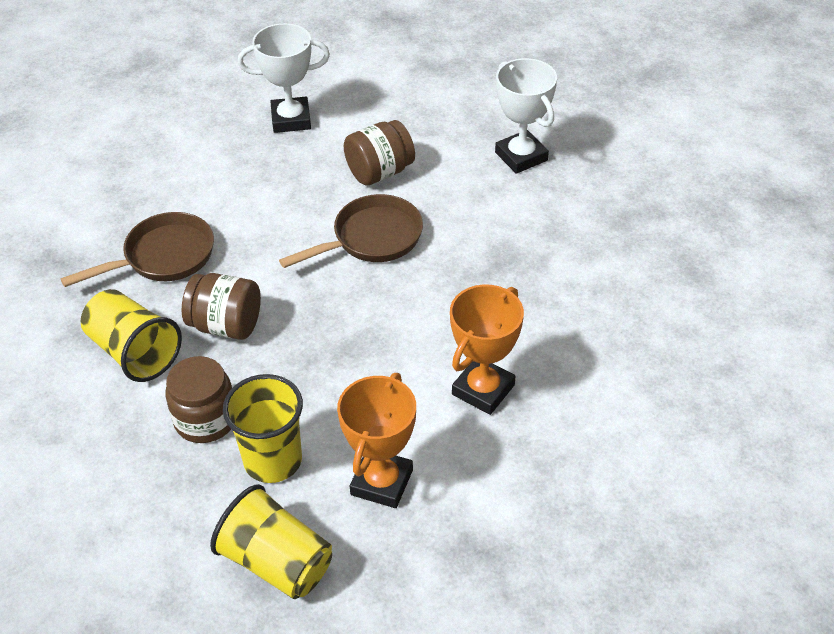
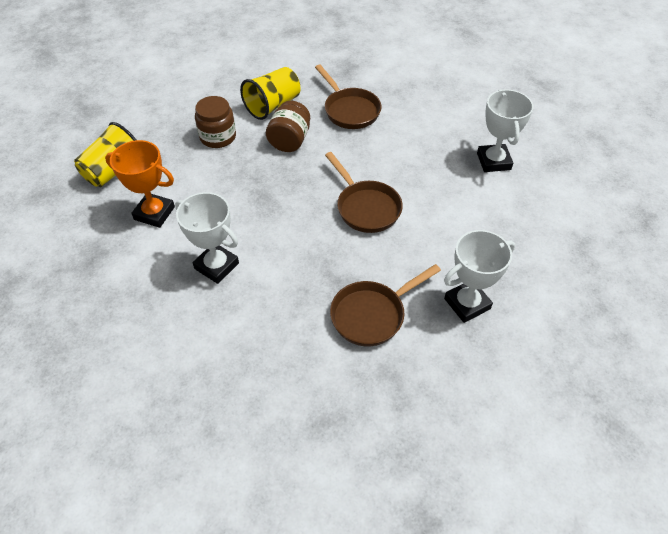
camera: 90 degrees right, 5 degrees up
(273, 460) = (182, 165): yellow cup -> none
(380, 172) = (438, 212): brown jar -> none
(483, 390) = (216, 266): orange trophy -> white trophy
(545, 233) = (372, 314): none -> brown pan

